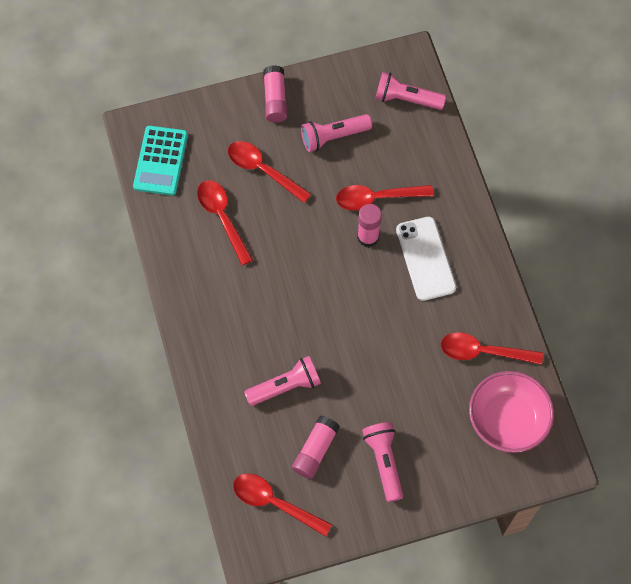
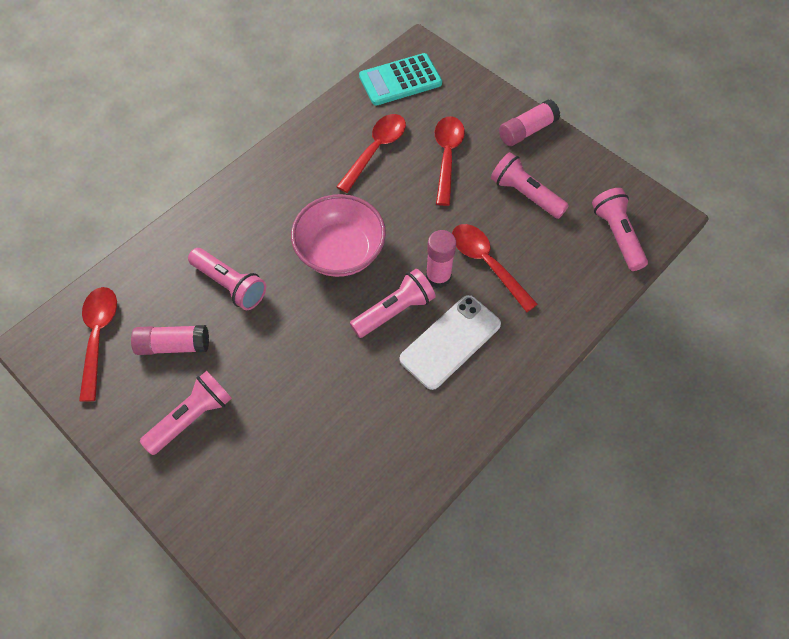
camera: 60 degrees right, 5 degrees down
(378, 282) = (394, 311): none -> pink flashlight
(483, 352) = (377, 455): red spoon -> none
(507, 420) = (308, 525): pink bowl -> pink bowl (340, 252)

